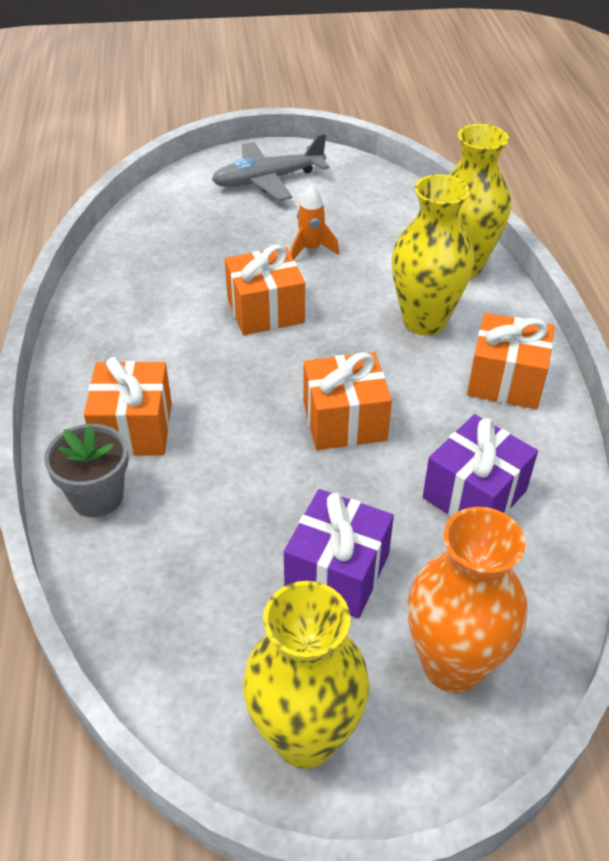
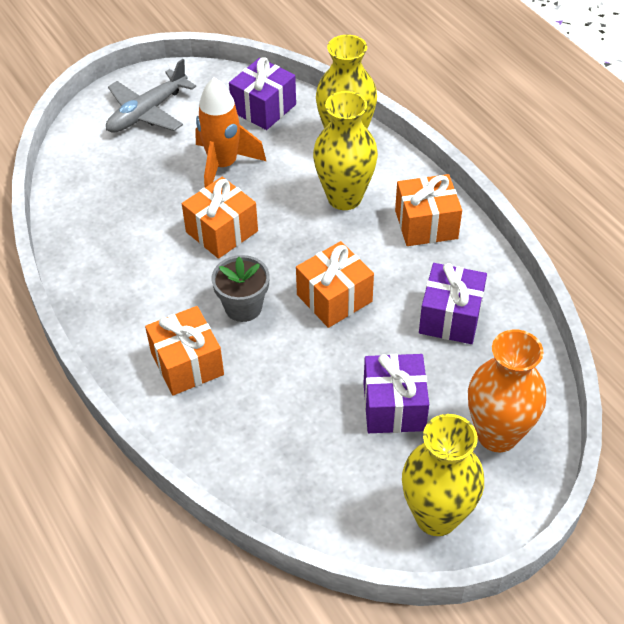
camera: 25 degrees left, 5 degrees up
(97, 496) = (197, 424): grey flower pot -> grey flower pot (243, 307)
(311, 250) = (223, 166): orange rocket -> orange rocket, size x1.77
(391, 210) = (264, 108): none -> purple gift

